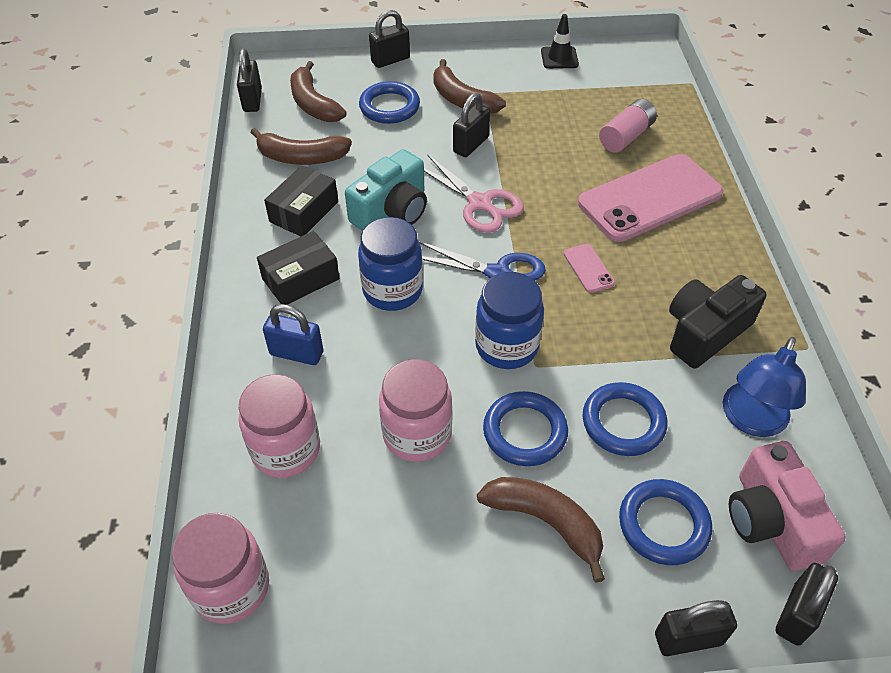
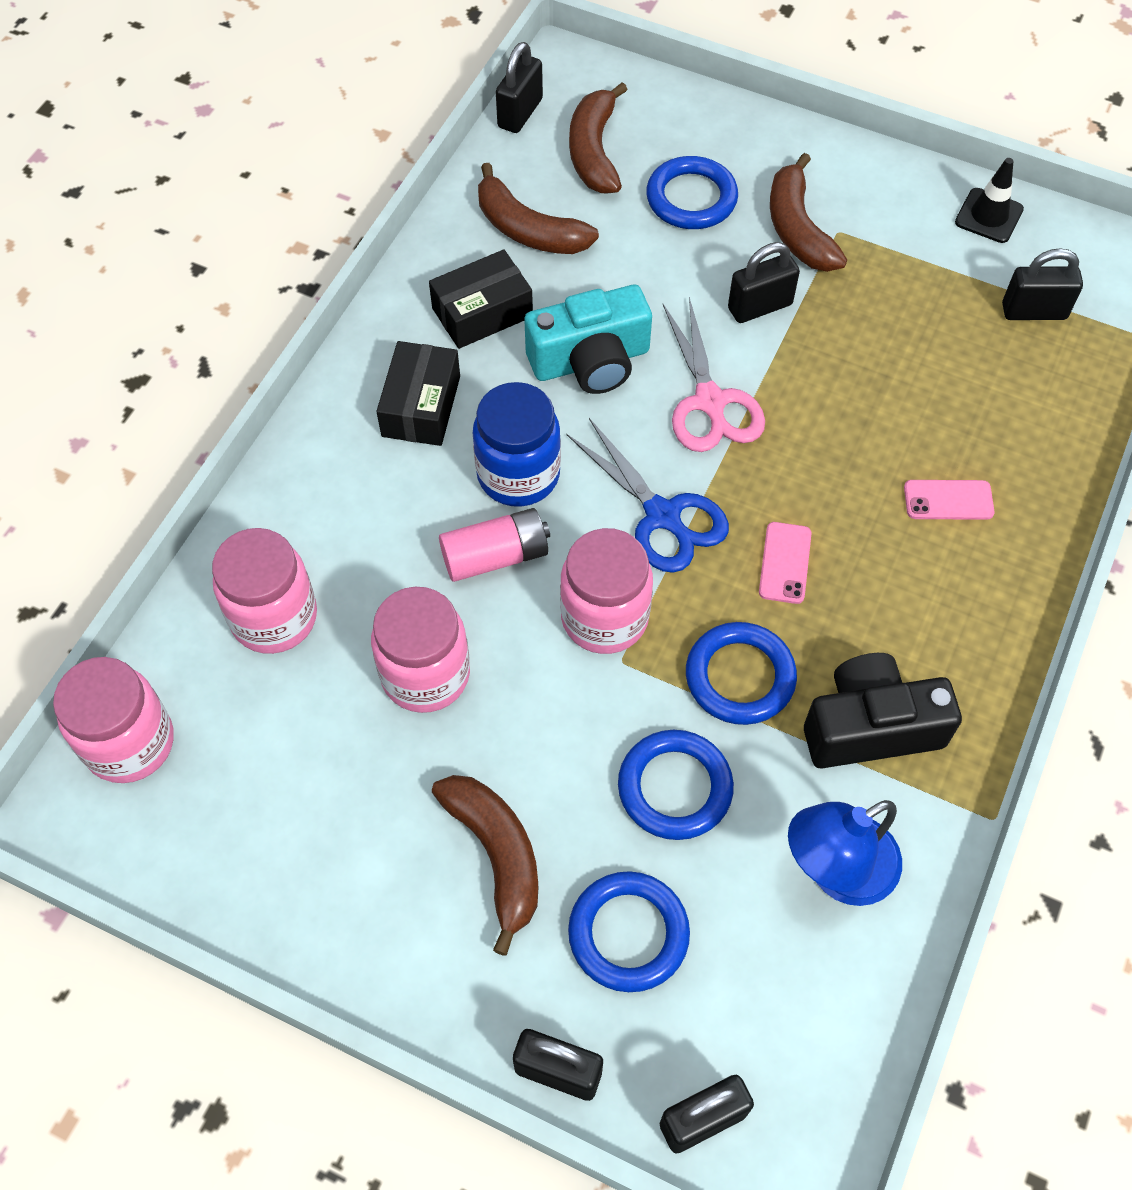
camera: 30 degrees right, 10 degrees up
(296, 353) = (357, 503): blue padlock -> none
(300, 279) = (421, 406): black box -> black box turned 75 degrees counterclockwise
(390, 60) = (742, 121): black padlock -> black padlock (1034, 311)
(506, 346) = (604, 618): blue jar -> pink jar
(525, 432) = (549, 737): blue ring -> blue ring (740, 677)
(626, 136) = (989, 389): pink battery -> pink battery (495, 556)
(649, 198) = (948, 500): pink phone -> pink phone, size x0.41
(771, 520) = (760, 1001): pink camera -> none

